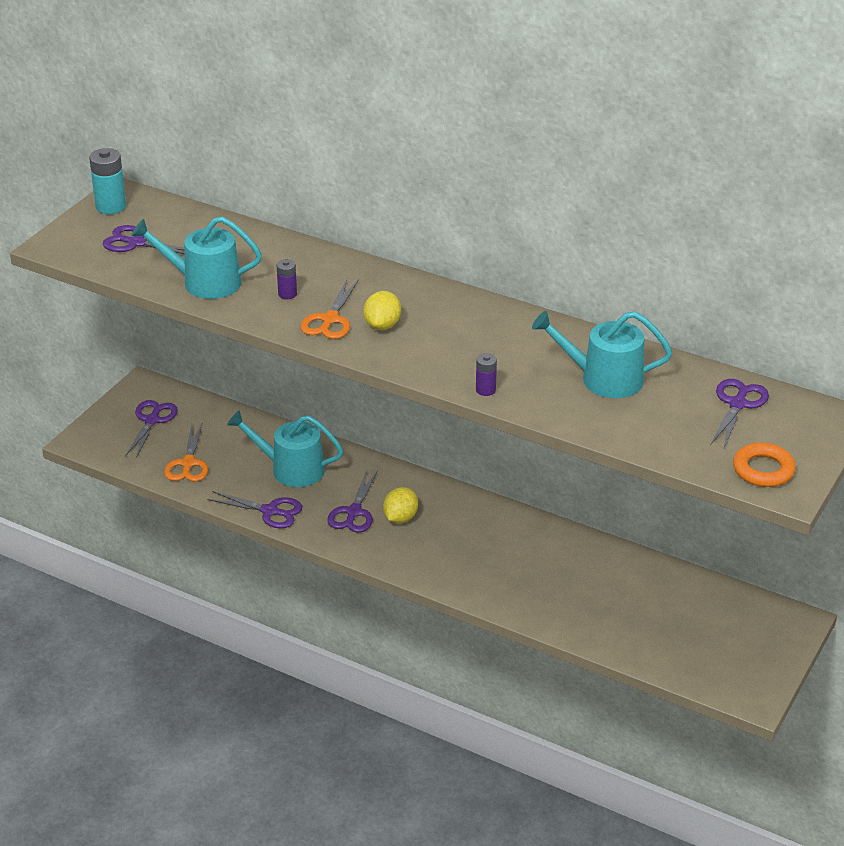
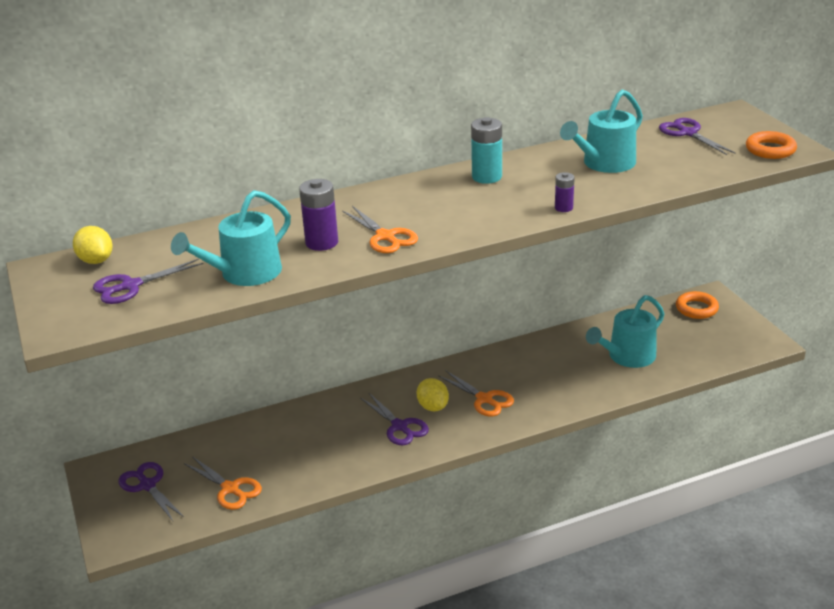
camera: 50 degrees left, 5 degrees down
(111, 206) = (52, 280): turquoise battery -> turquoise battery (486, 177)
(270, 511) = (346, 469): purple scissors -> none
(287, 294) = (322, 242): purple battery -> purple battery, size x1.73
(291, 469) = (310, 435): turquoise watering can -> turquoise watering can (627, 356)
(382, 325) = (425, 218): yellow lemon -> yellow lemon (96, 260)
(444, 543) = (484, 399): none -> orange scissors
(757, 619) = (696, 309): none -> orange ring

